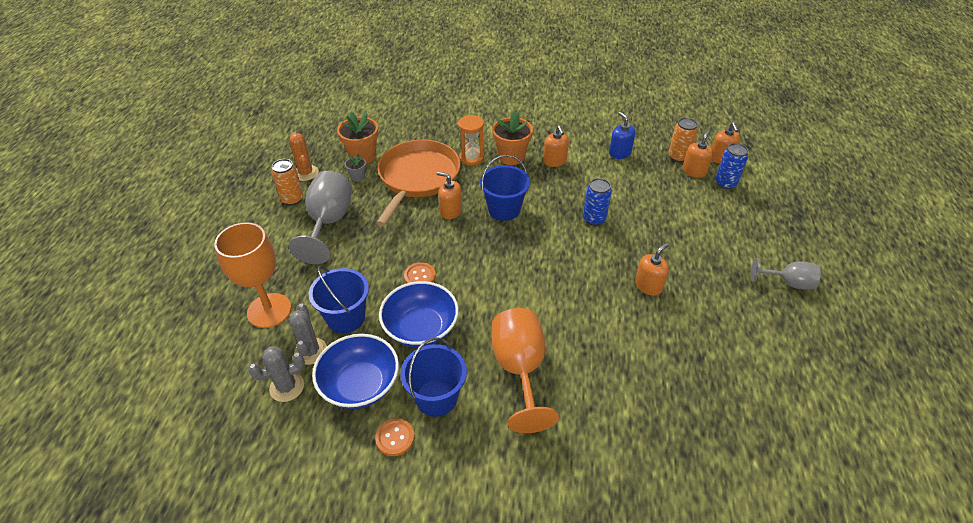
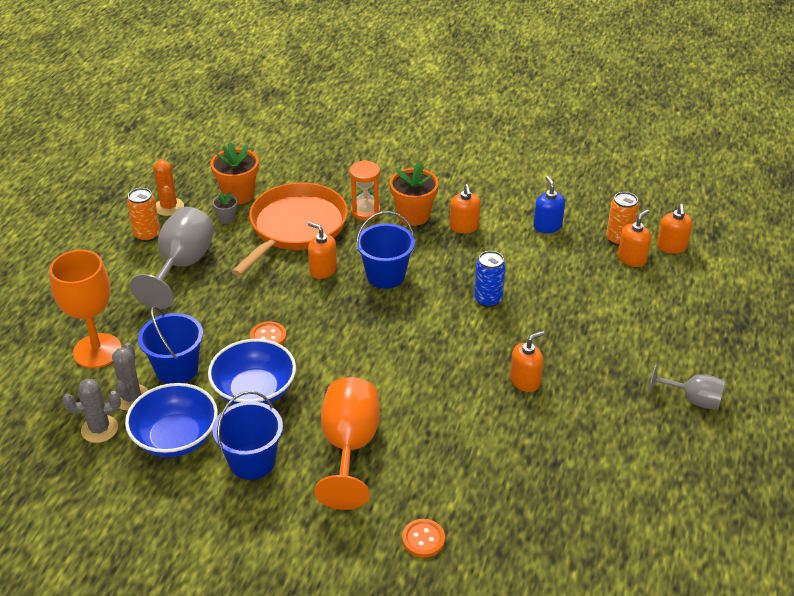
camera: 10 degrees right, 5 degrees down
(395, 438) = (199, 493): orange button -> orange button (423, 539)
(725, 183) = (665, 277): blue can -> none

